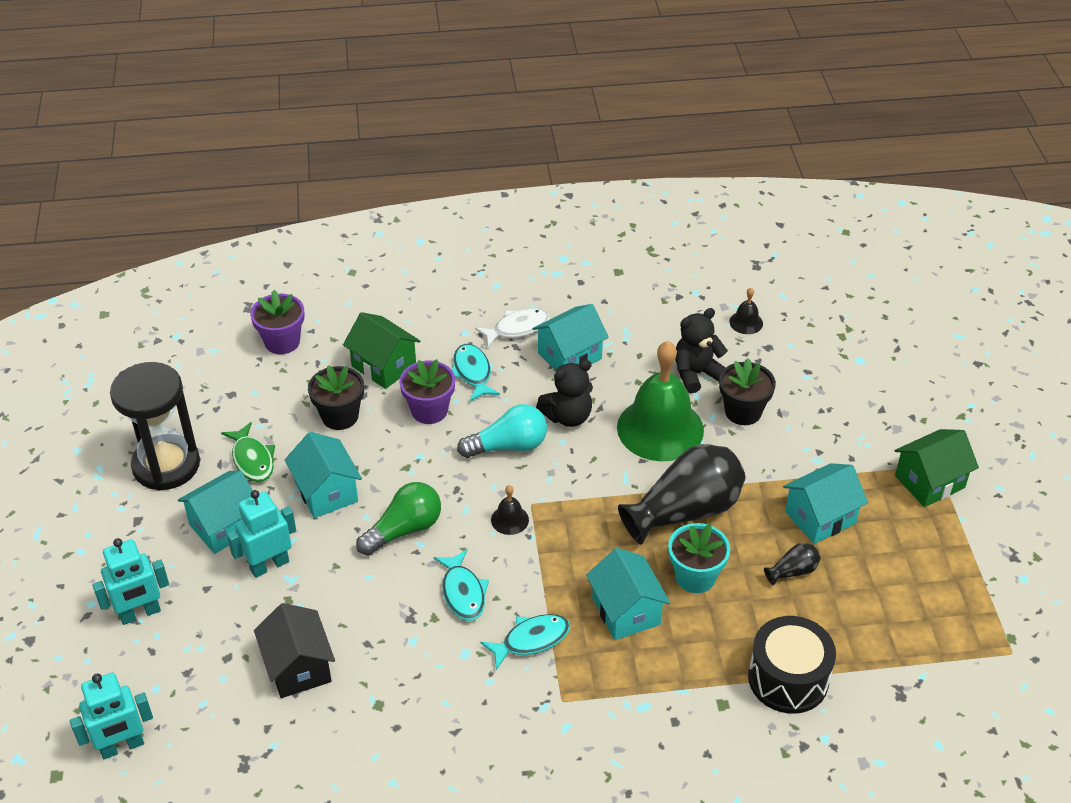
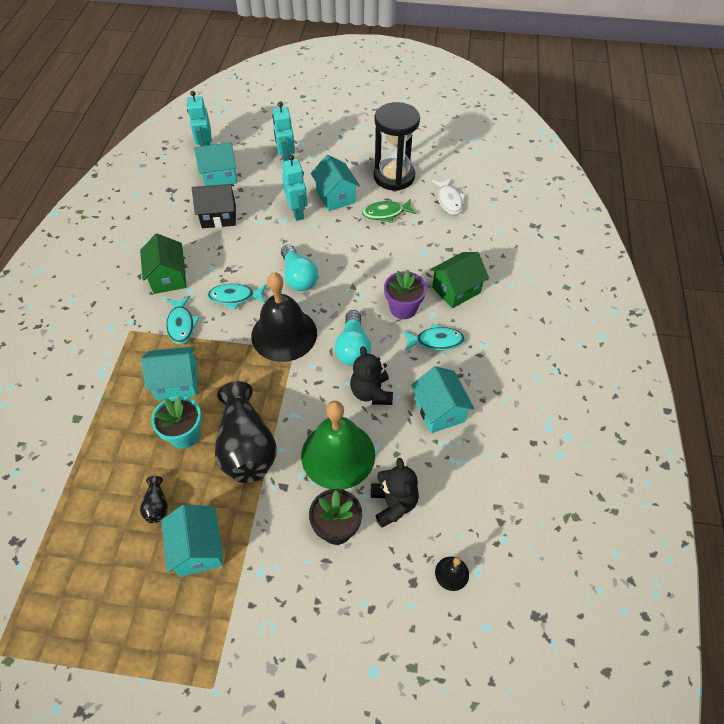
camera: 105 degrees right, 10 degrees up
(282, 342) = (494, 239): purple flower pot -> none
(326, 492) = (345, 244): turquoise house -> turquoise house (219, 176)
(340, 416) = (412, 259): black flower pot -> none
(404, 530) = (298, 277): green light bulb -> turquoise light bulb
(509, 520) = (284, 334): black bell -> black bell, size x2.42
(517, 328) = (480, 381): white fish -> white fish (449, 200)
(788, 679) = (71, 466): black drum -> none
(929, 482) = (195, 670): green house -> green house (168, 277)

